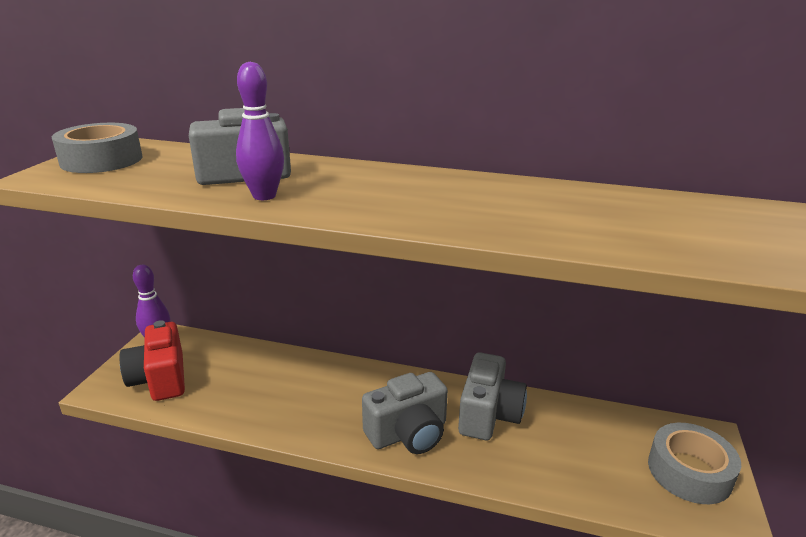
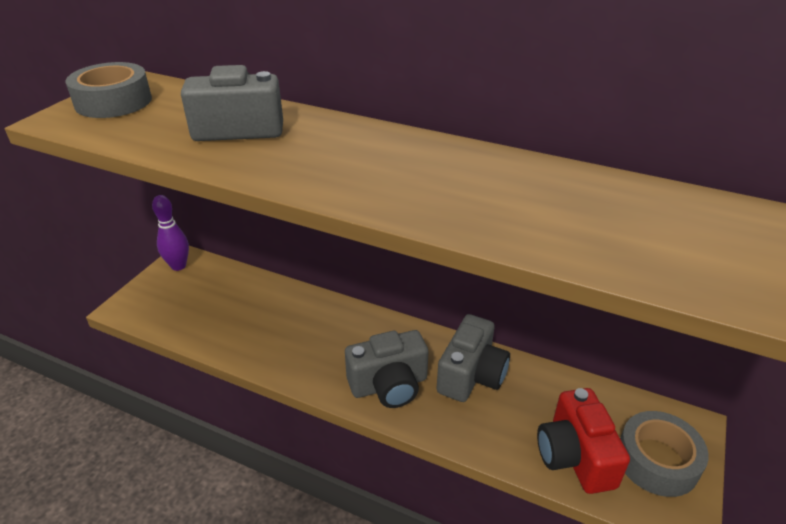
camera: 10 degrees right, 10 degrees up
(160, 379) = (175, 303): red camera -> red camera (575, 456)
(264, 196) = (249, 159): purple bowling pin -> none

